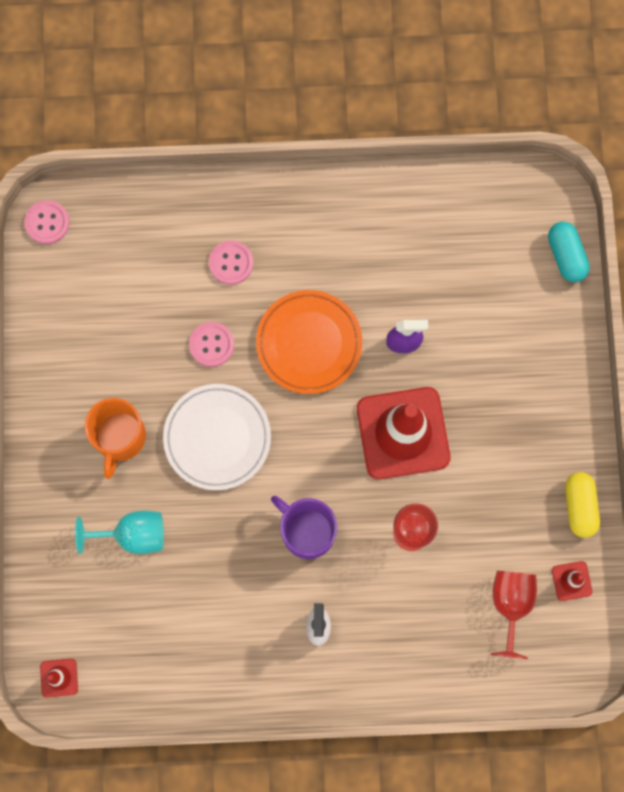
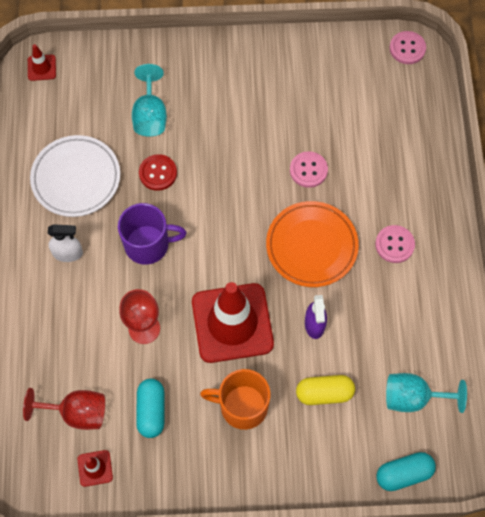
camera: 90 degrees right, 10 degrees down
(120, 438) = (229, 104): orange mug -> orange mug (242, 406)
(213, 523) = (158, 173): none -> red button
(217, 438) = (229, 175): white plate -> white plate (76, 178)
(231, 263) = (380, 184): pink button -> pink button (394, 244)
(307, 531) = (148, 244): purple mug -> purple mug turned 45 degrees clockwise
(484, 242) = (413, 397): none -> turquoise goblet
(506, 521) = (151, 411): none -> turquoise capsule
(579, 506) = (163, 478): yellow capsule -> yellow capsule (324, 393)

